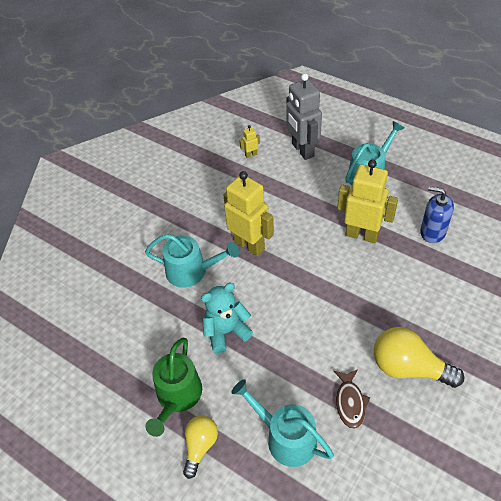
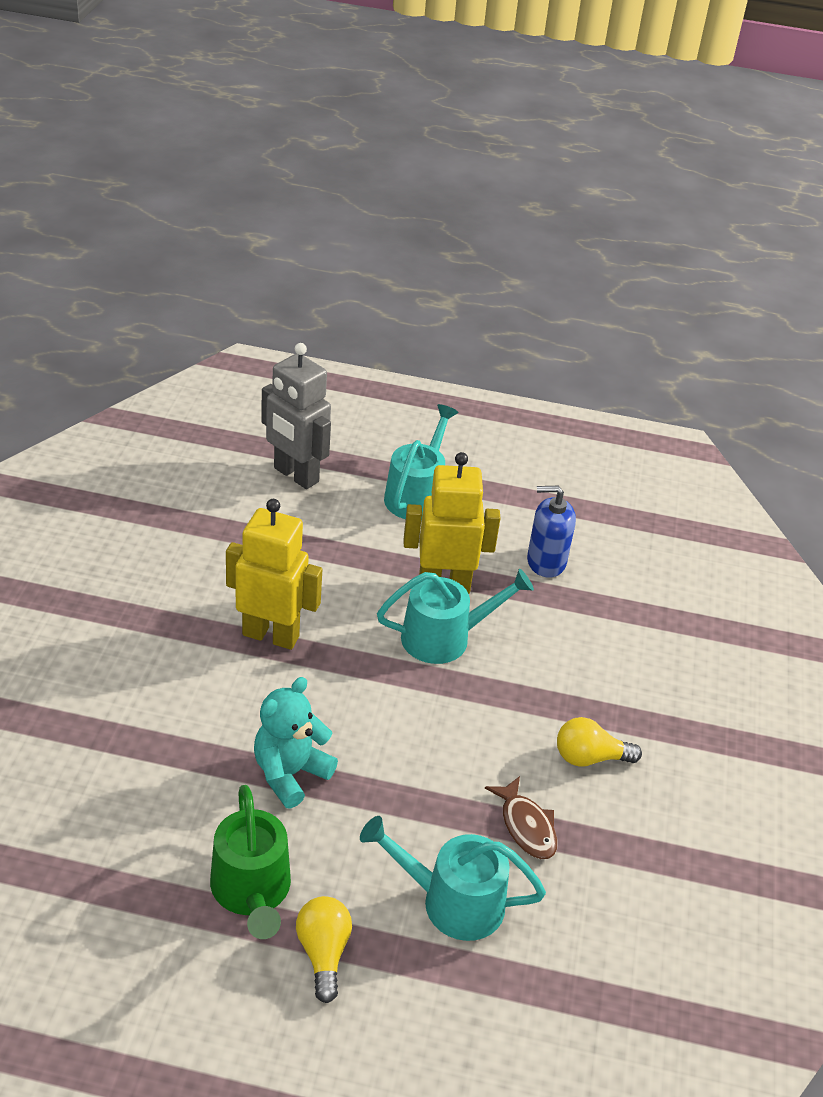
camera: 30 degrees left, 10 degrees down
(191, 271) = (189, 695): turquoise watering can -> turquoise watering can (444, 638)
(251, 155) = (211, 495): yellow robot -> none
(408, 368) = (589, 757): yellow light bulb -> yellow light bulb, size x0.62

